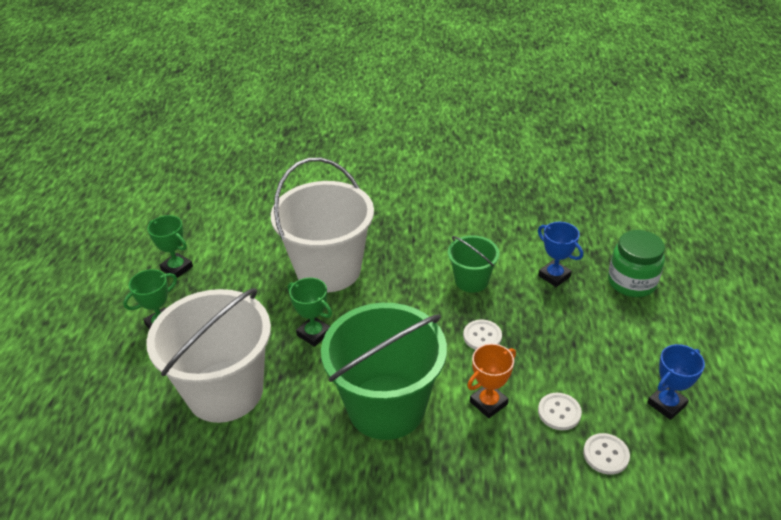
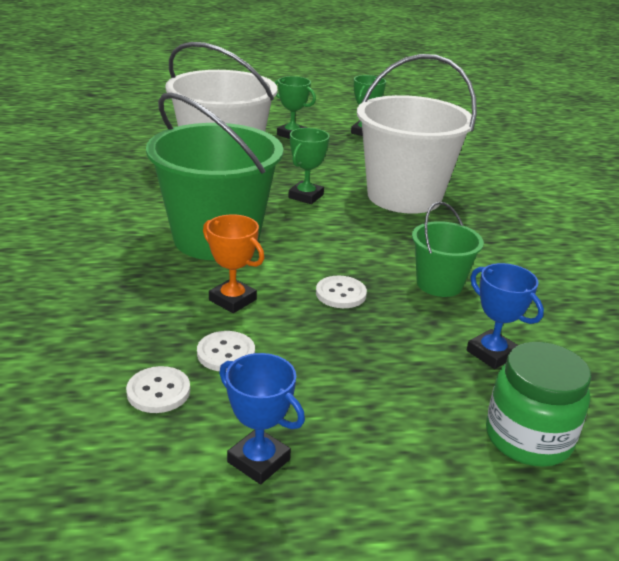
camera: 75 degrees right, 10 degrees down
(554, 276) = (491, 353): blue trophy -> blue trophy turned 75 degrees counterclockwise

